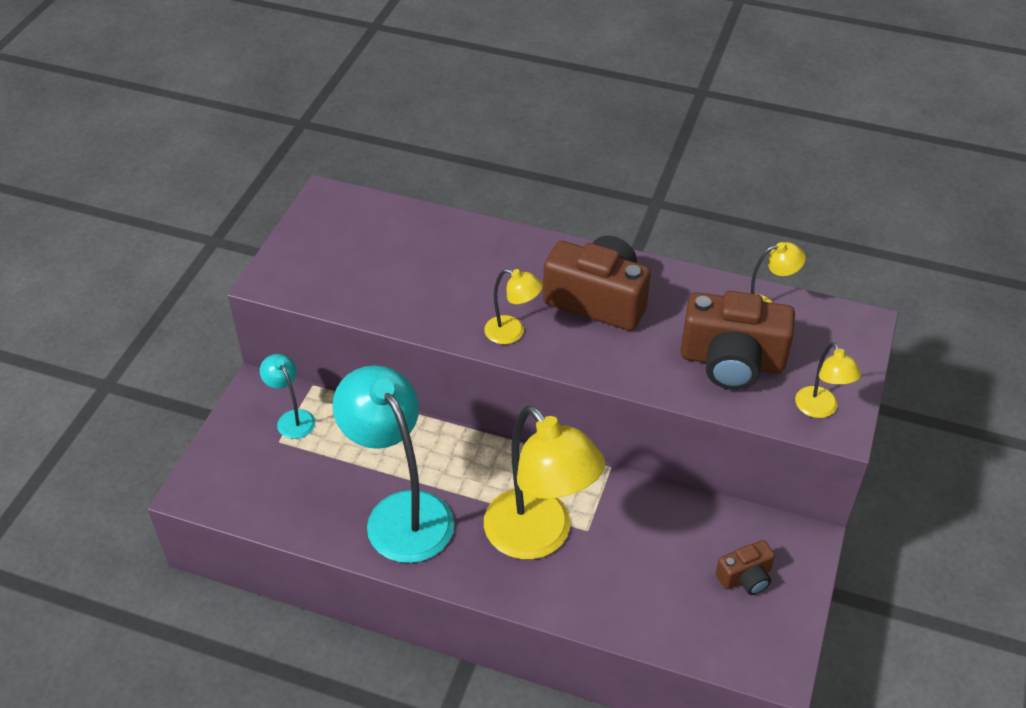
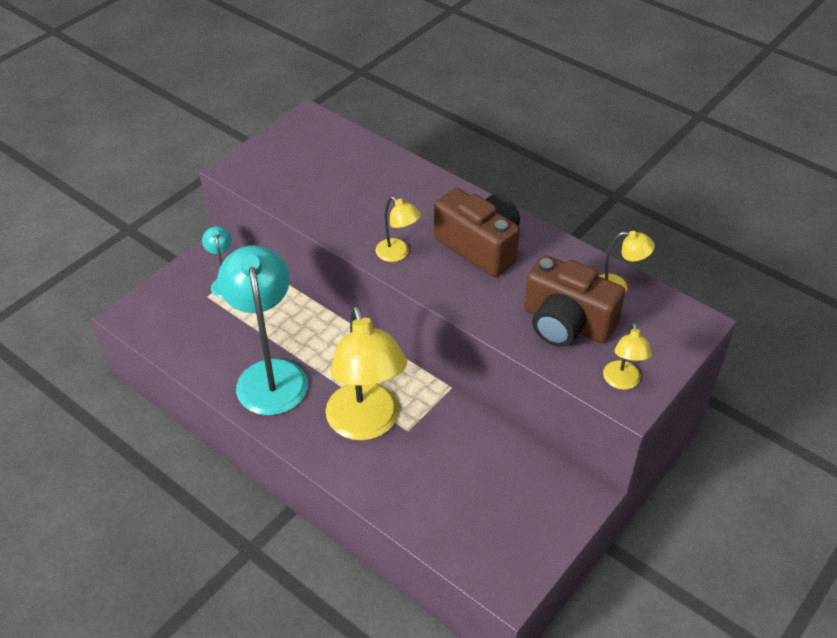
camera: 20 degrees right, 0 degrees up
(745, 577) = (518, 507): brown camera -> none

